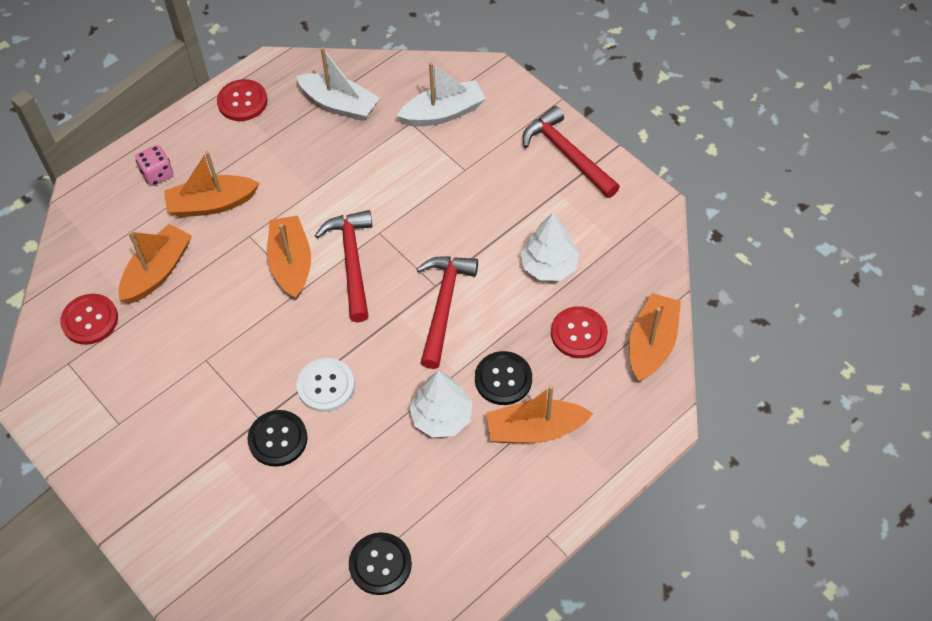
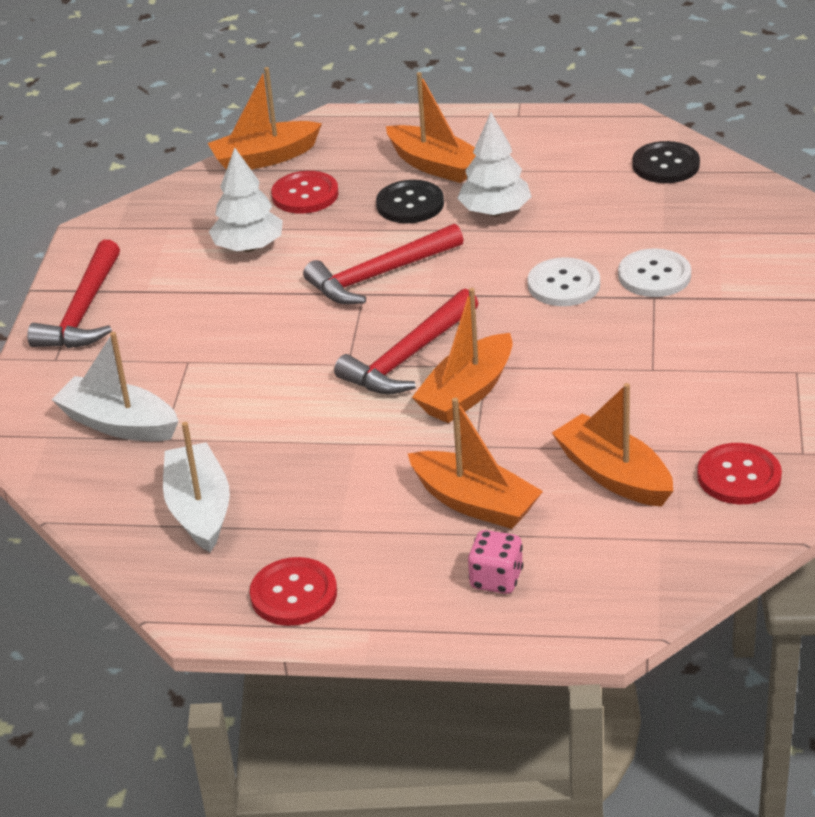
camera: 130 degrees left, 20 degrees down
(157, 271) = (614, 475): orange boat -> orange boat turned 60 degrees clockwise
(278, 439) = (654, 275): black button -> white button

